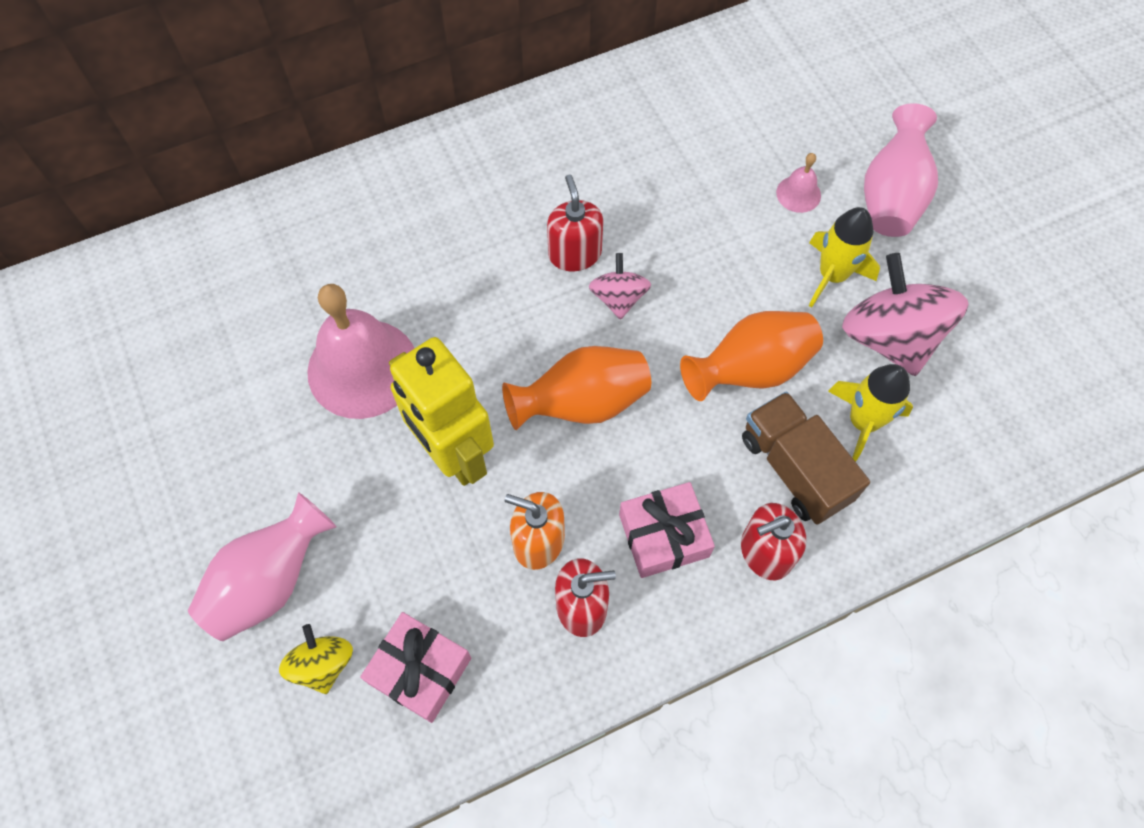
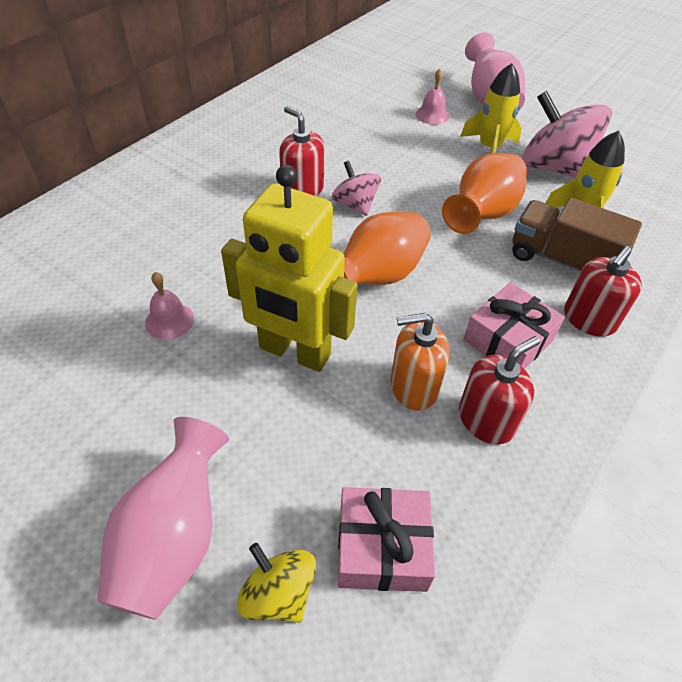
camera: 30 degrees left, 15 degrees down
(362, 368) = (169, 321): pink bell -> pink bell, size x0.44

